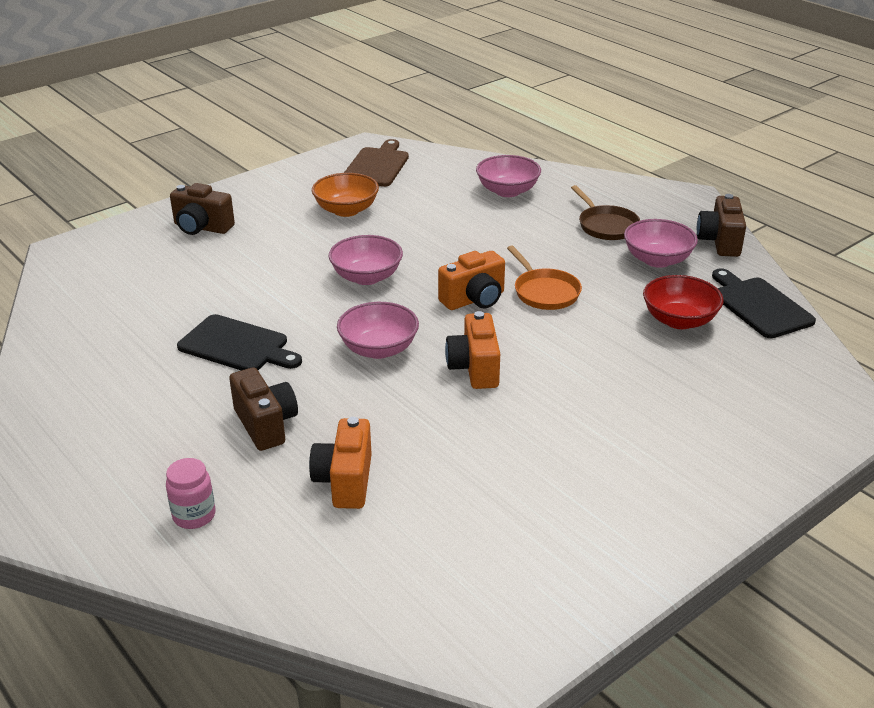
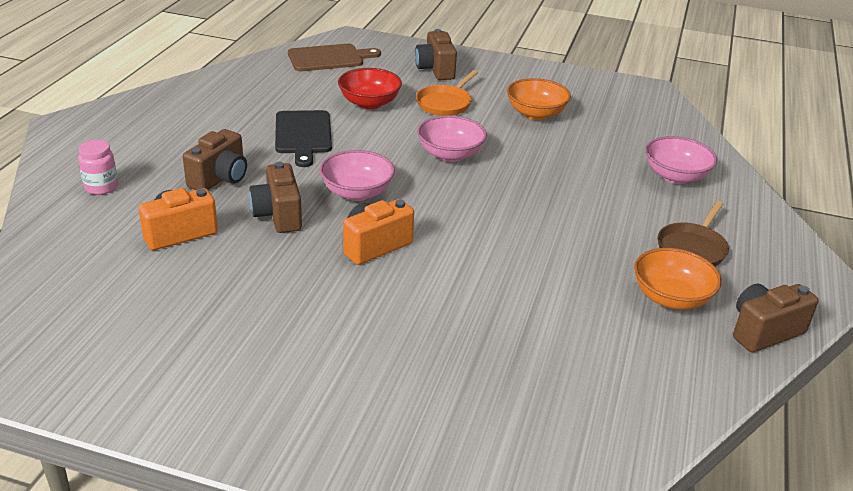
camera: 55 degrees right, 0 degrees up
(373, 407) = (278, 215): none -> brown camera
(377, 166) = (623, 104): brown cutting board -> brown cutting board (329, 58)
(474, 300) = (475, 214): orange camera -> none
(544, 292) = (531, 247): orange pan -> orange pan (445, 103)
(657, 260) = (671, 298): pink bowl -> orange bowl
(679, 320) = (575, 342): red bowl -> red bowl (369, 103)
(759, 306) = (669, 393): black cutting board -> none

